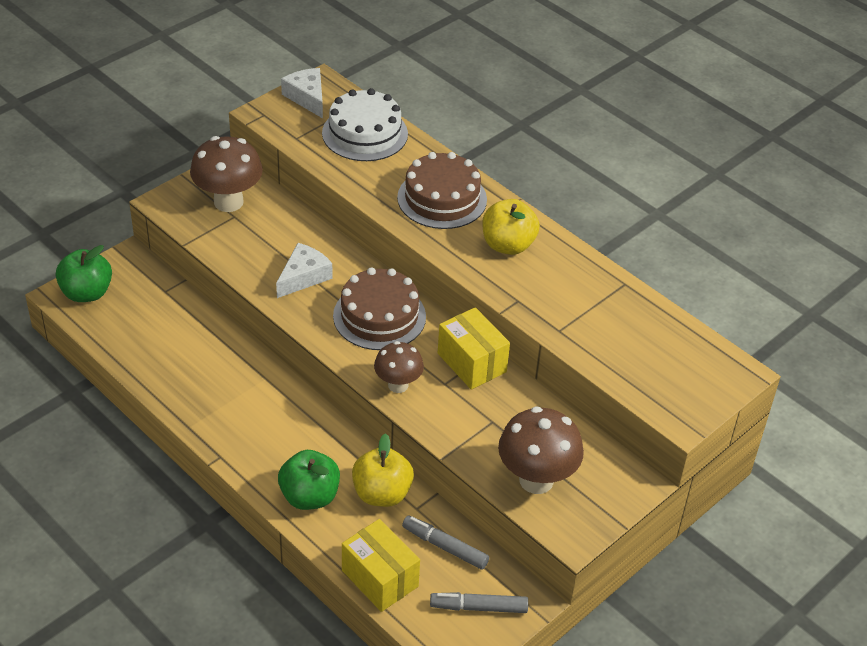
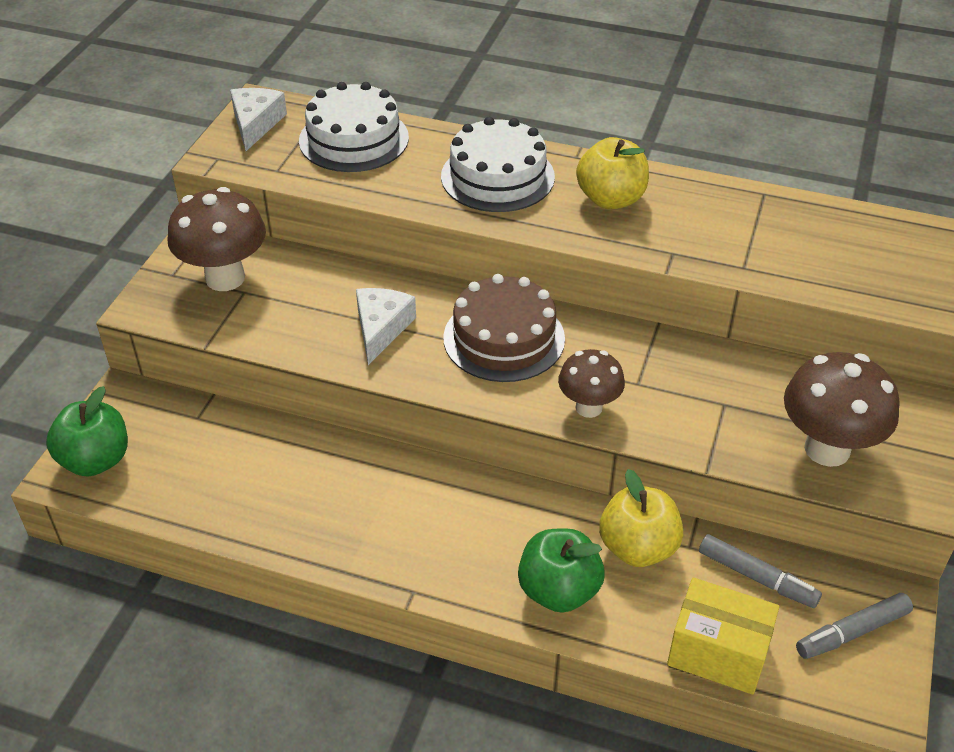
camera: 25 degrees left, 0 degrees up
(307, 97) = (255, 124): white cheese -> white cheese turned 60 degrees clockwise
(442, 198) = (497, 176): brown cake -> white cake
(445, 547) = (757, 577): grey marker -> grey marker turned 150 degrees counterclockwise
(471, 363) = (647, 348): yellow box -> none

